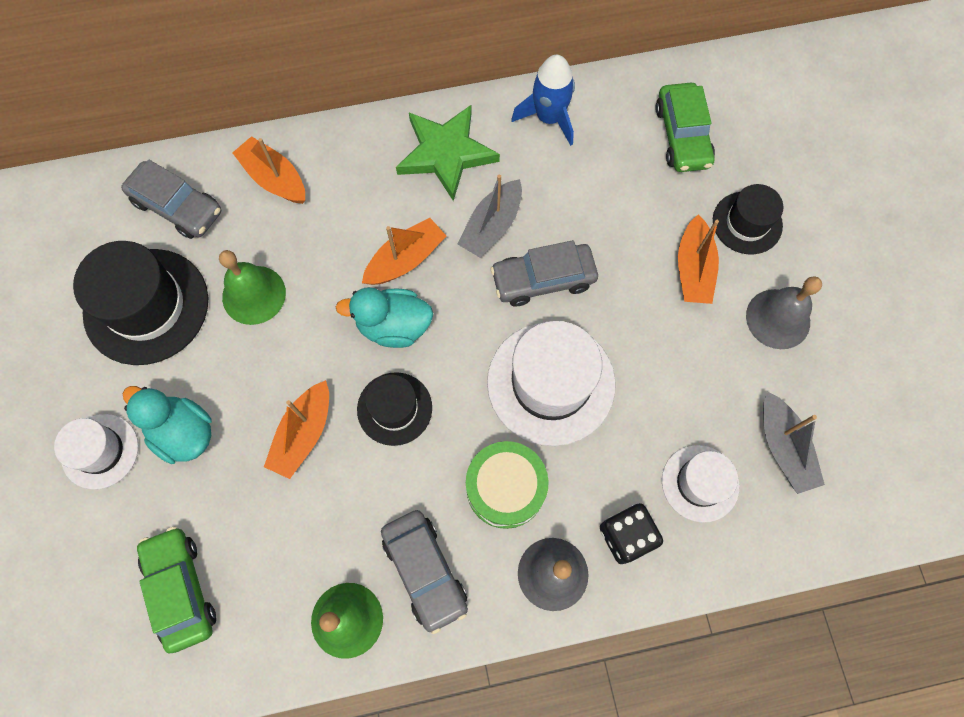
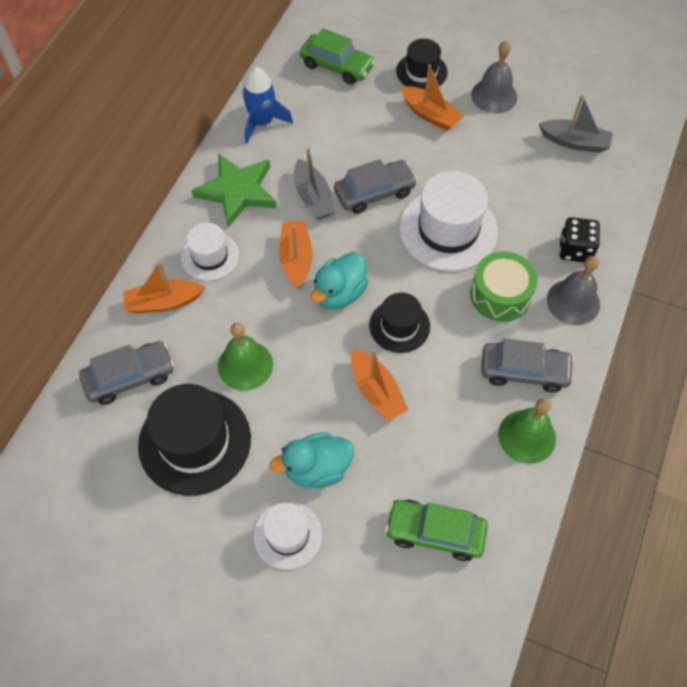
camera: 55 degrees left, 10 degrees down
(543, 279) = (374, 192): grey car -> grey car turned 135 degrees counterclockwise
(700, 483) = (568, 194): white hat -> white hat (210, 256)

